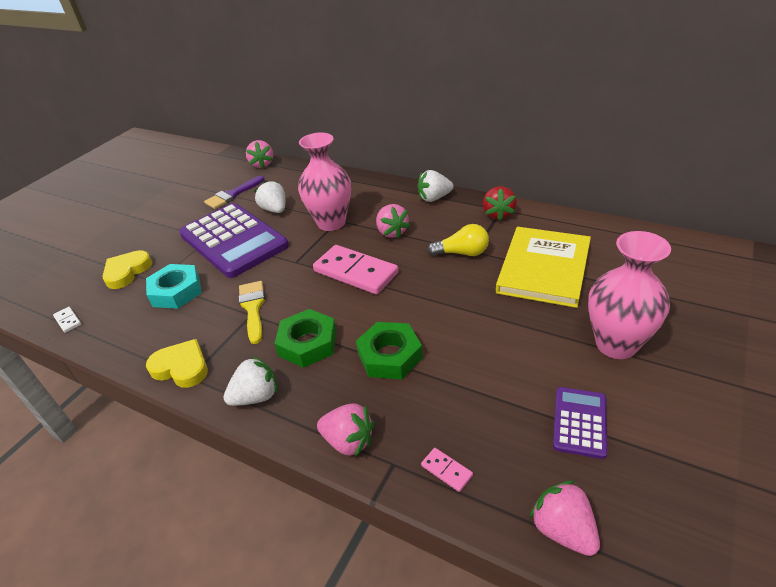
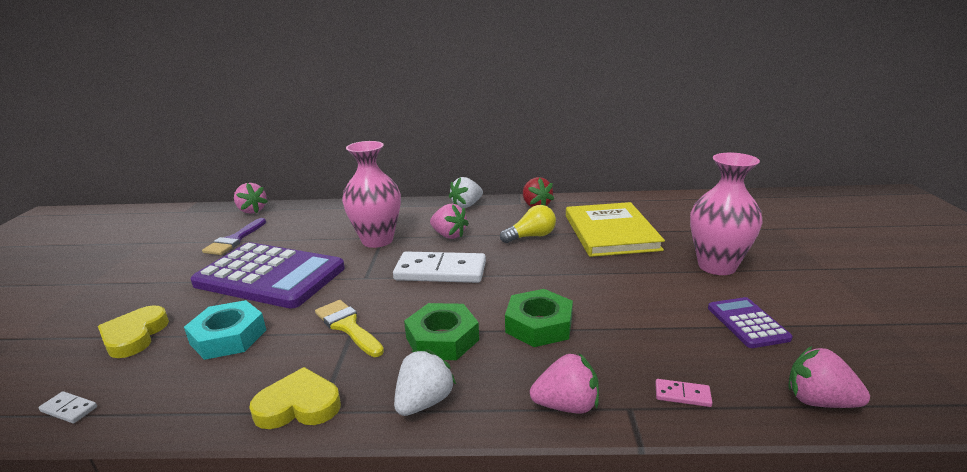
camera: 30 degrees left, 15 degrees down
(275, 210) = (300, 242): white strawberry -> none
(356, 272) = (440, 271): pink domino -> white domino

